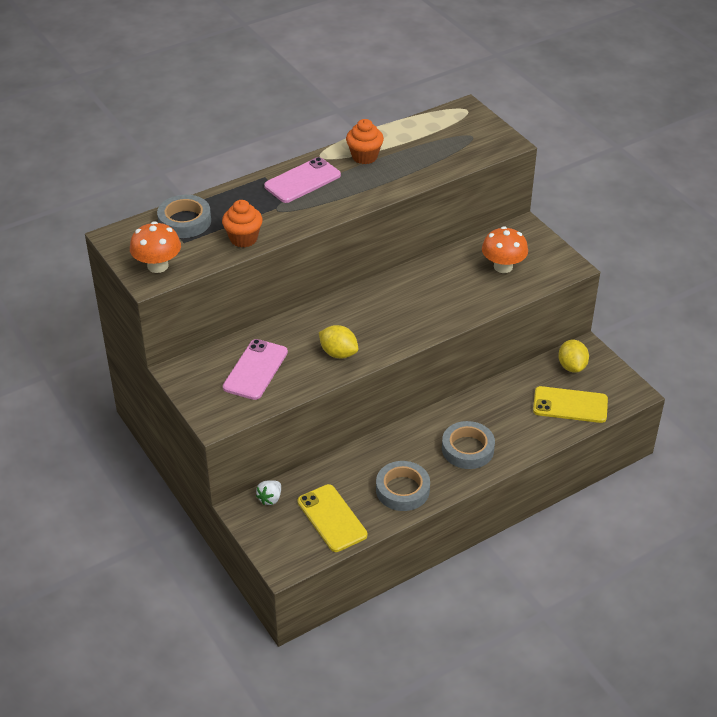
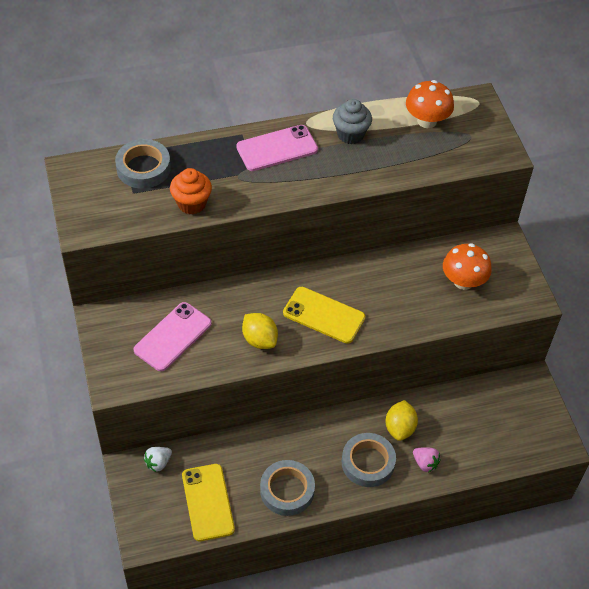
camera: 15 degrees right, 10 degrees up
(158, 266) = (97, 214): orange mushroom -> orange mushroom (426, 121)
(364, 156) = (350, 134): orange cupcake -> grey cupcake
(520, 436) = (425, 463): none -> pink strawberry
(570, 405) = (489, 441): yellow phone -> yellow phone (324, 315)
(572, 366) = (509, 396): yellow lemon -> yellow lemon (400, 428)

